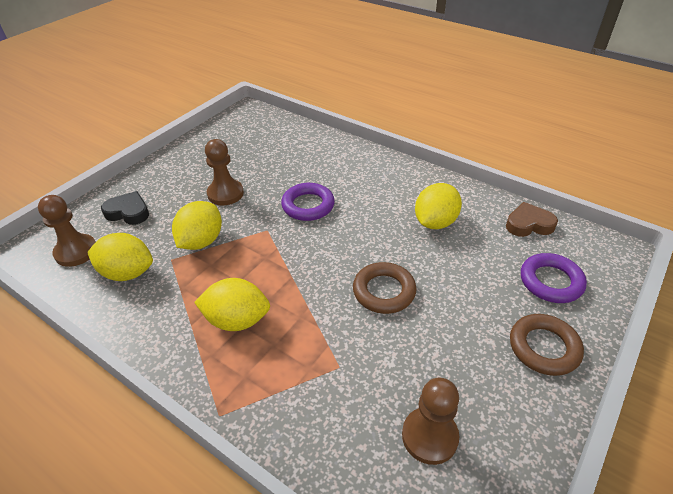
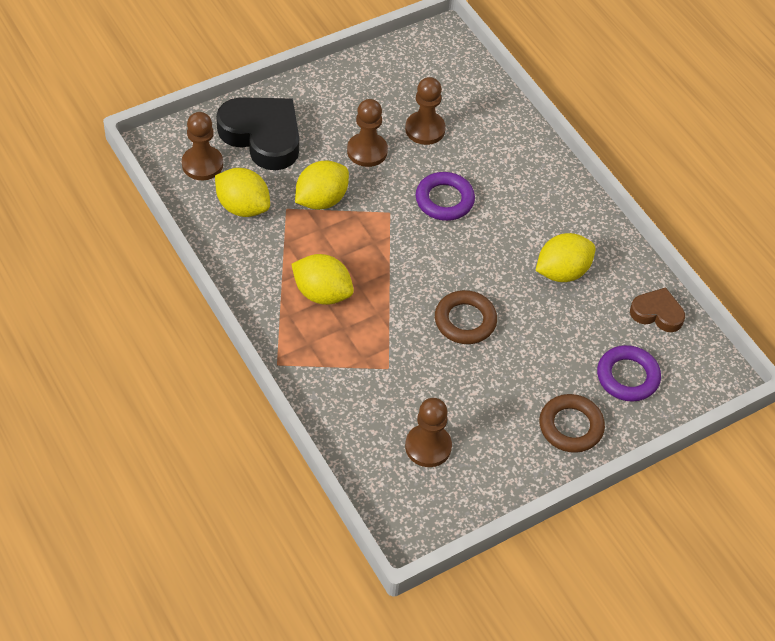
camera: 20 degrees right, 10 degrees up
(128, 212) = (262, 136): black heart -> black heart, size x1.84
(265, 165) = (425, 129): none -> brown pawn

